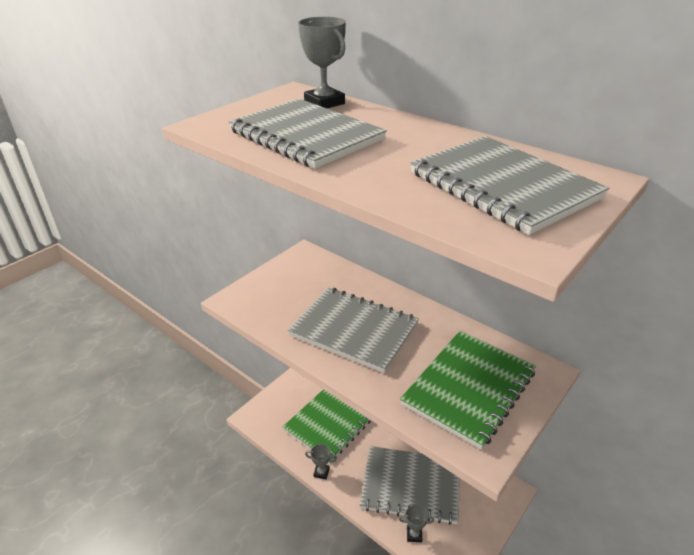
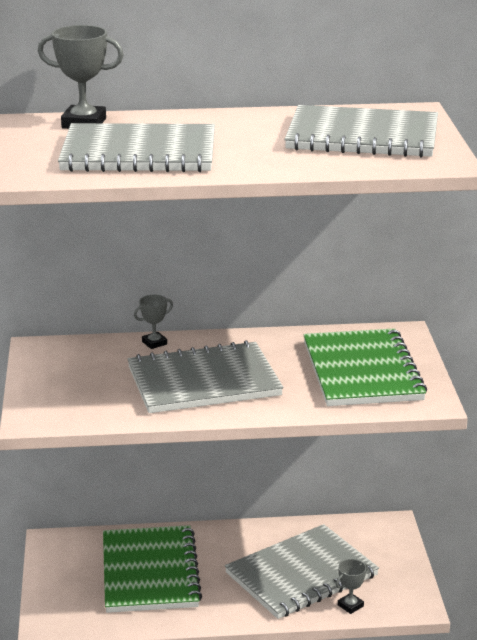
camera: 45 degrees left, 10 degrees down
(321, 472) = (199, 619): grey trophy -> grey trophy (154, 343)

